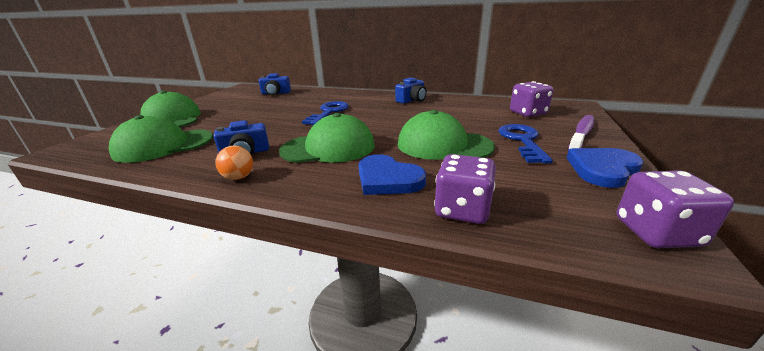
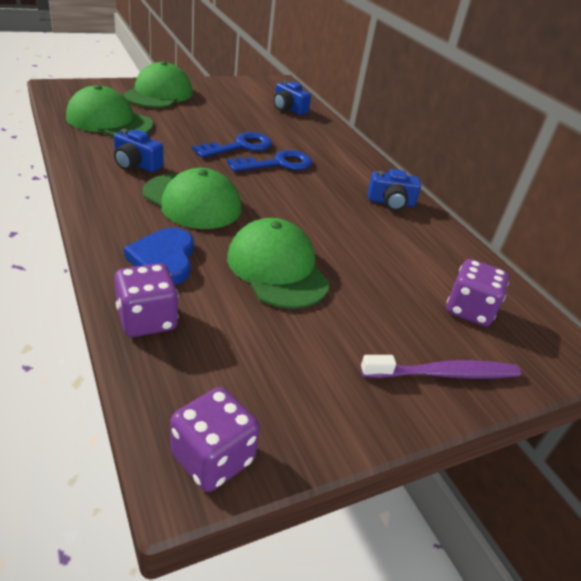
camera: 40 degrees right, 10 degrees up
(239, 177) = (94, 183): orange ball -> none
(522, 141) = (357, 325): blue key -> blue key (240, 146)
(602, 169) = (338, 405): blue heart -> none

